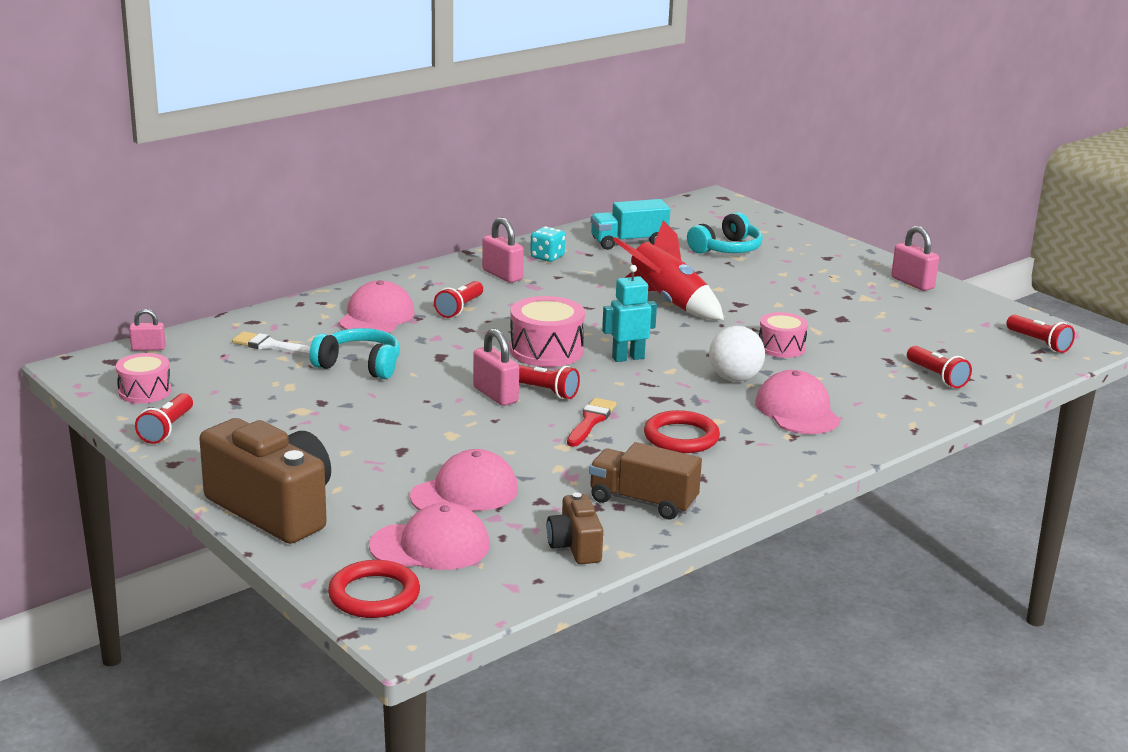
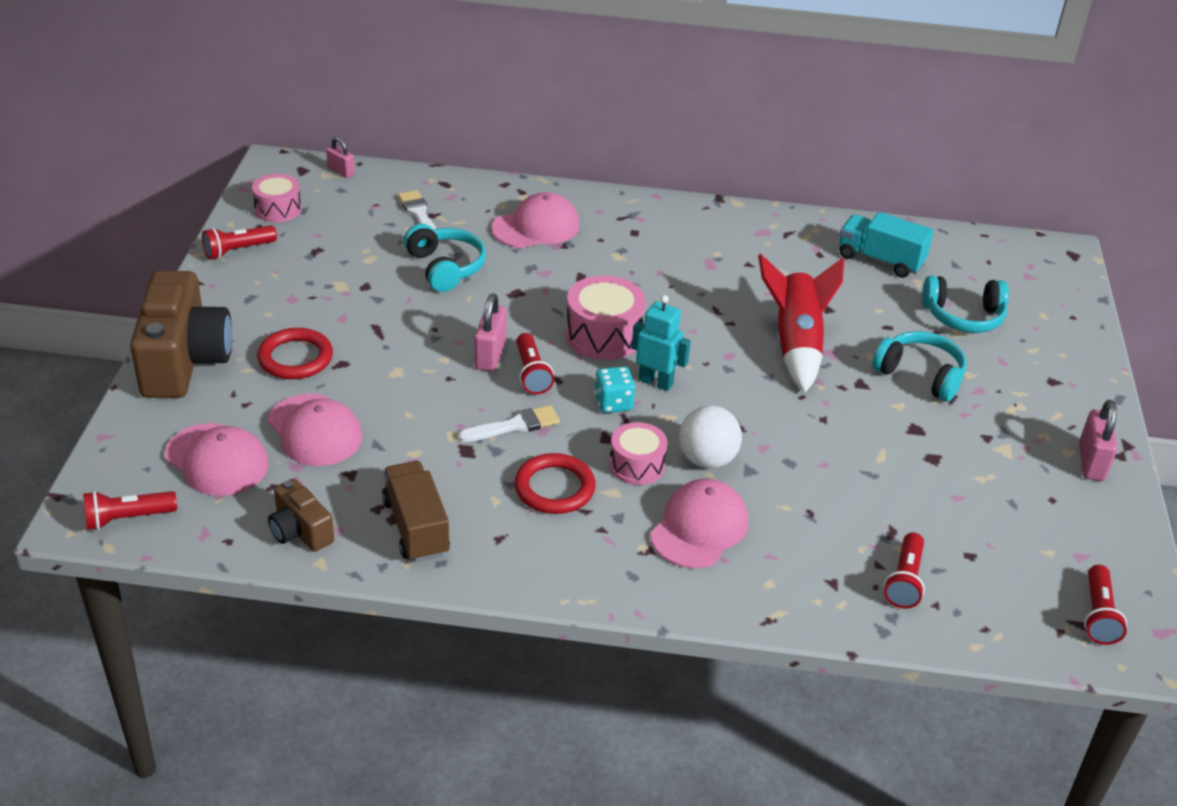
camera: 45 degrees right, 15 degrees up
(374, 595) = (119, 475): red ring -> red ring (295, 358)
(460, 308) = (611, 254): red flashlight -> red flashlight (127, 518)
(464, 493) = (315, 430): pink cap -> pink cap turned 45 degrees clockwise
(502, 275) = (704, 238): pink padlock -> none
(547, 257) = (776, 238): turquoise dice -> turquoise dice (613, 403)
(575, 546) = (300, 531): brown camera -> brown camera turned 75 degrees counterclockwise
(591, 421) = (514, 425): red brush -> white brush
(760, 285) = (920, 375): none -> turquoise headphones
(781, 347) = (811, 454): pink drum -> pink drum (637, 465)

